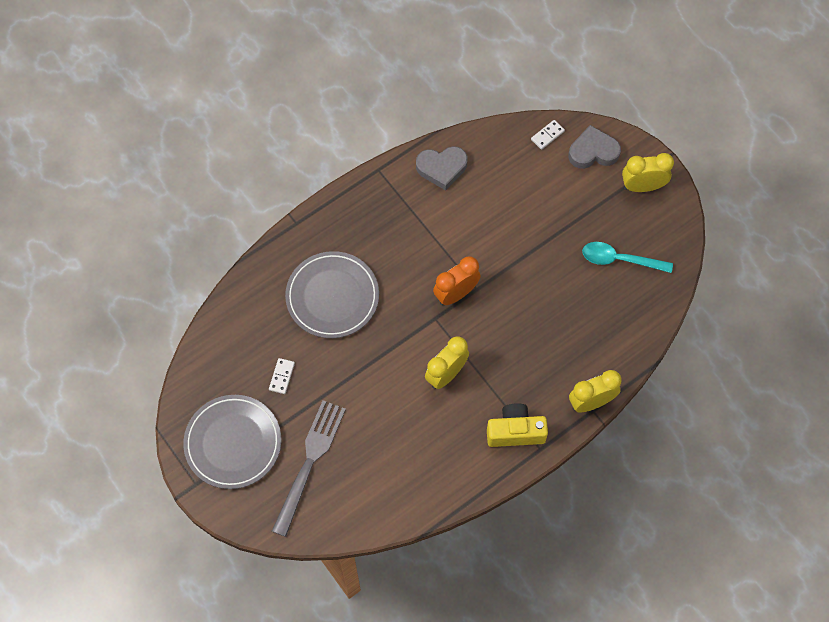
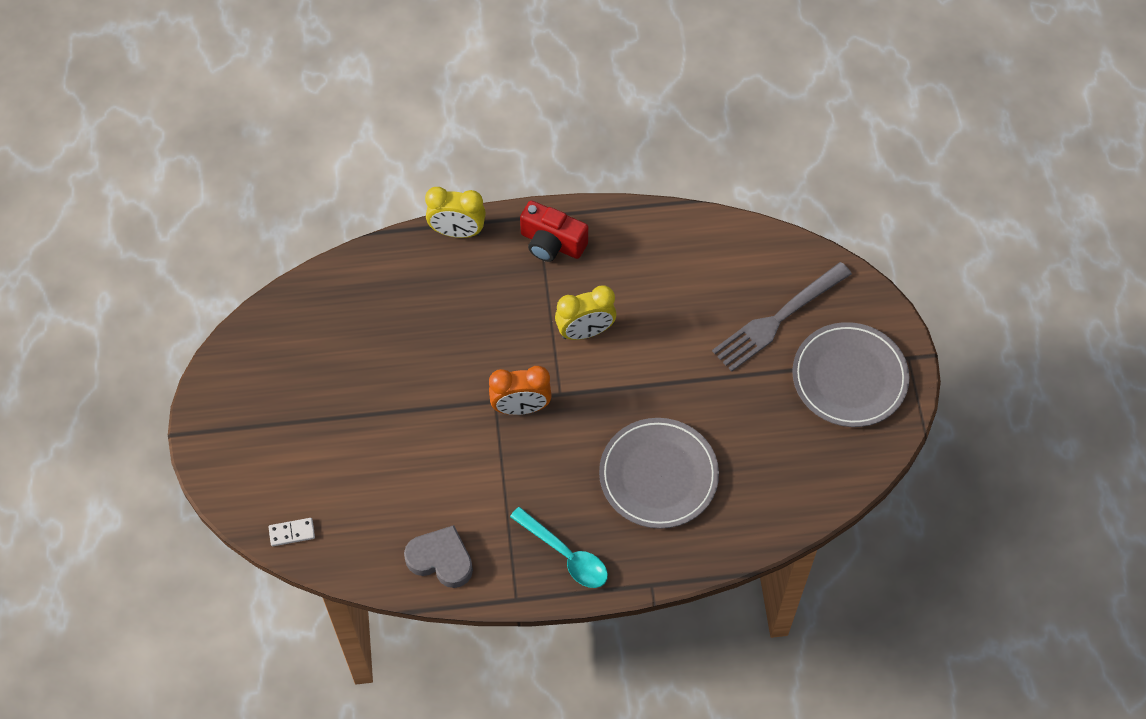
camera: 150 degrees left, 5 degrees down
(281, 376) = (762, 418): white domino -> none
(515, 431) = (552, 243): yellow camera -> red camera
(593, 151) = (256, 485): grey heart -> none
(619, 259) = (321, 351): turquoise spoon -> turquoise spoon (566, 555)
(642, 186) = (234, 415): yellow clock -> none

